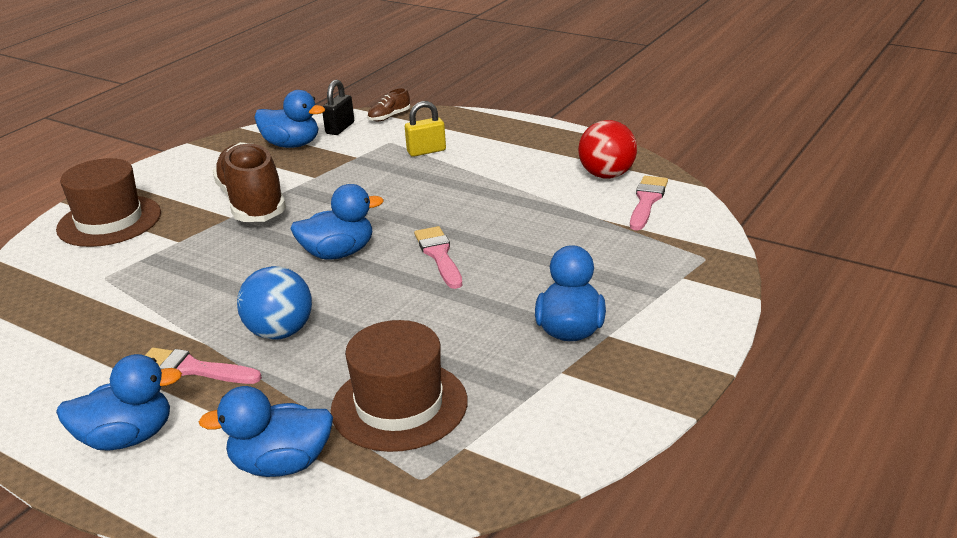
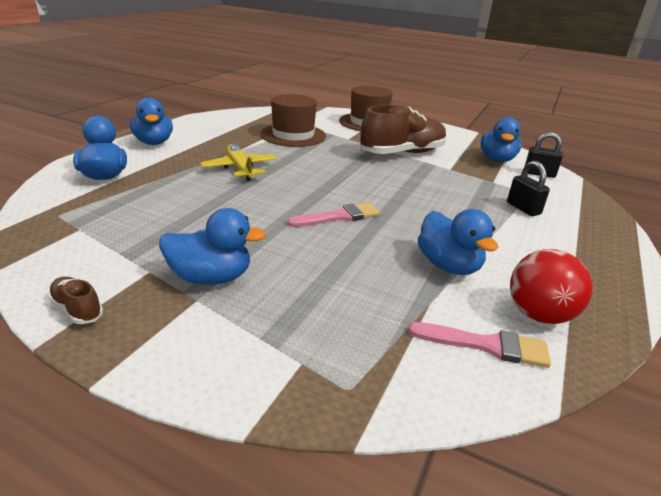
camera: 80 degrees right, 0 degrees up
(193, 369) = (209, 151): pink brush -> none
(280, 332) = (240, 169): blue ball -> yellow plane
(338, 253) = (338, 181): blue duck -> blue duck (448, 266)
(389, 117) = (579, 191): brown shoe -> brown shoe (77, 309)
(399, 405) = (141, 206): brown hat -> brown hat (293, 135)
(426, 151) = (523, 208): yellow padlock -> black padlock

